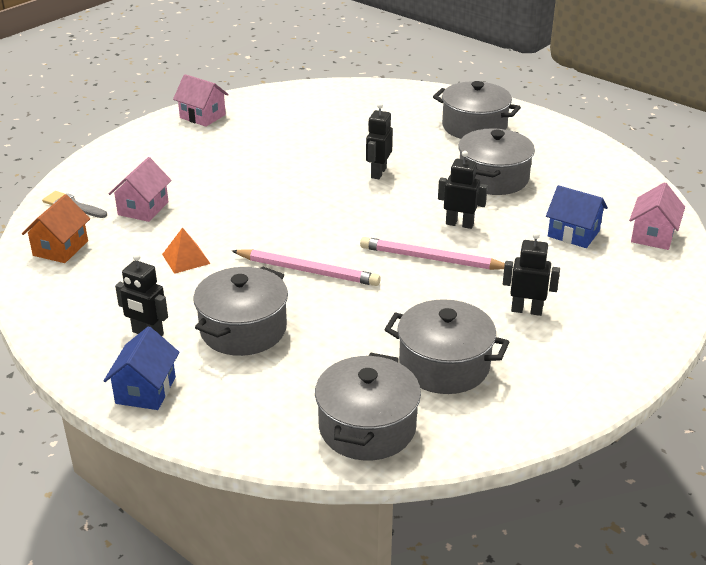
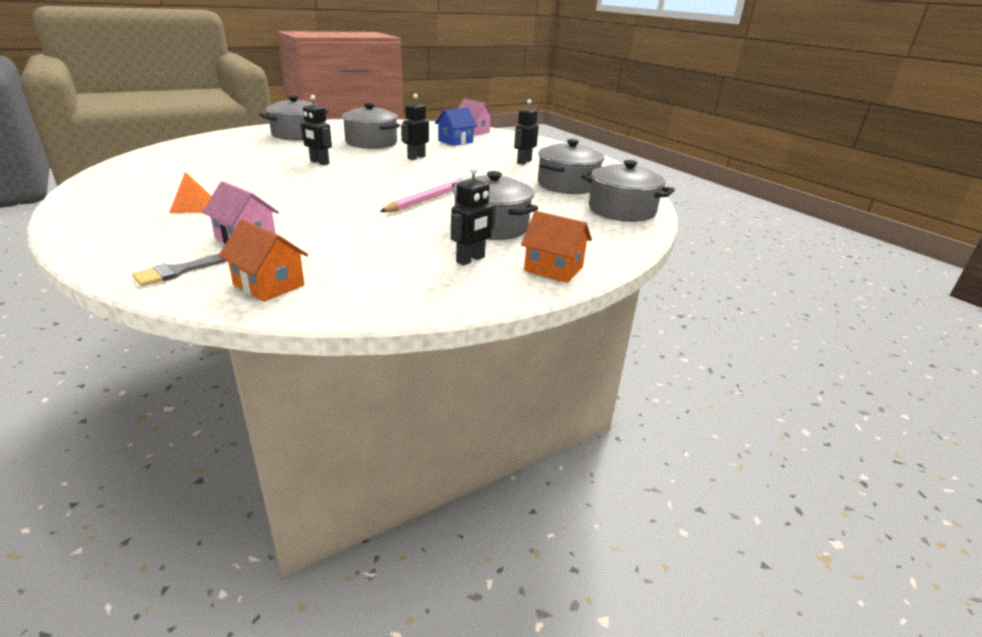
camera: 75 degrees left, 5 degrees down
(145, 390) = (553, 269): blue house -> orange house
(186, 258) = (364, 232): orange pyramid -> orange pyramid (193, 206)
(202, 116) = (100, 195): pink house -> none
(431, 259) = (450, 169): pink pencil -> none

